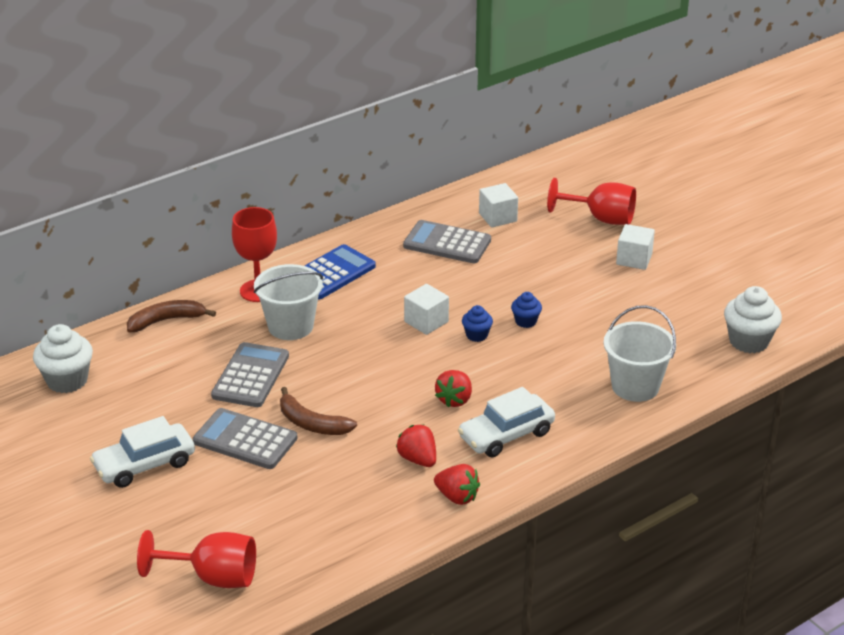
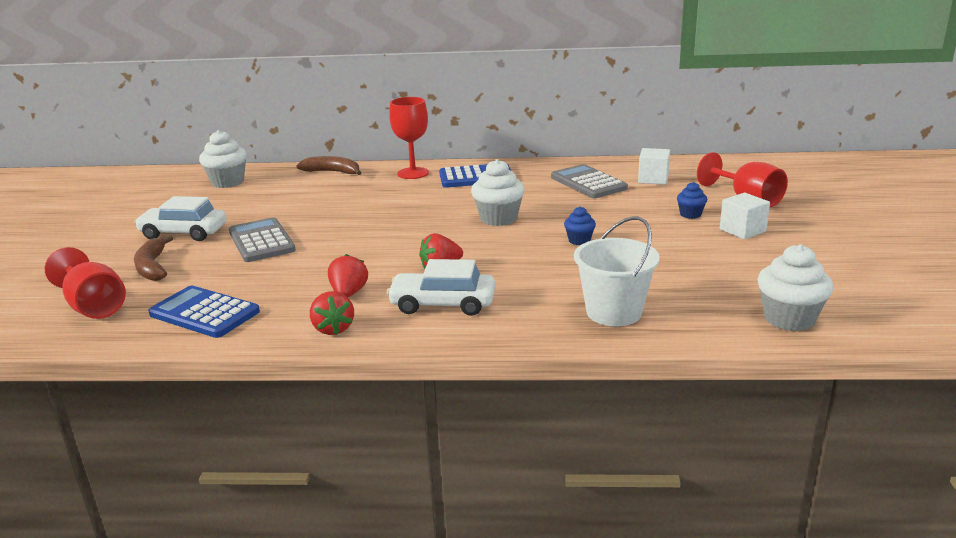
camera: 40 degrees right, 10 degrees down
(250, 376) = (328, 211): grey calculator -> none
(290, 326) = (400, 195): white bucket -> none
(311, 423) = (317, 247): brown banana -> brown banana (152, 267)
(327, 534) = (204, 313): none -> blue calculator
(426, 322) = (498, 218): white cube -> white cupcake
(476, 335) = (524, 237): blue cupcake -> blue cupcake (690, 214)

